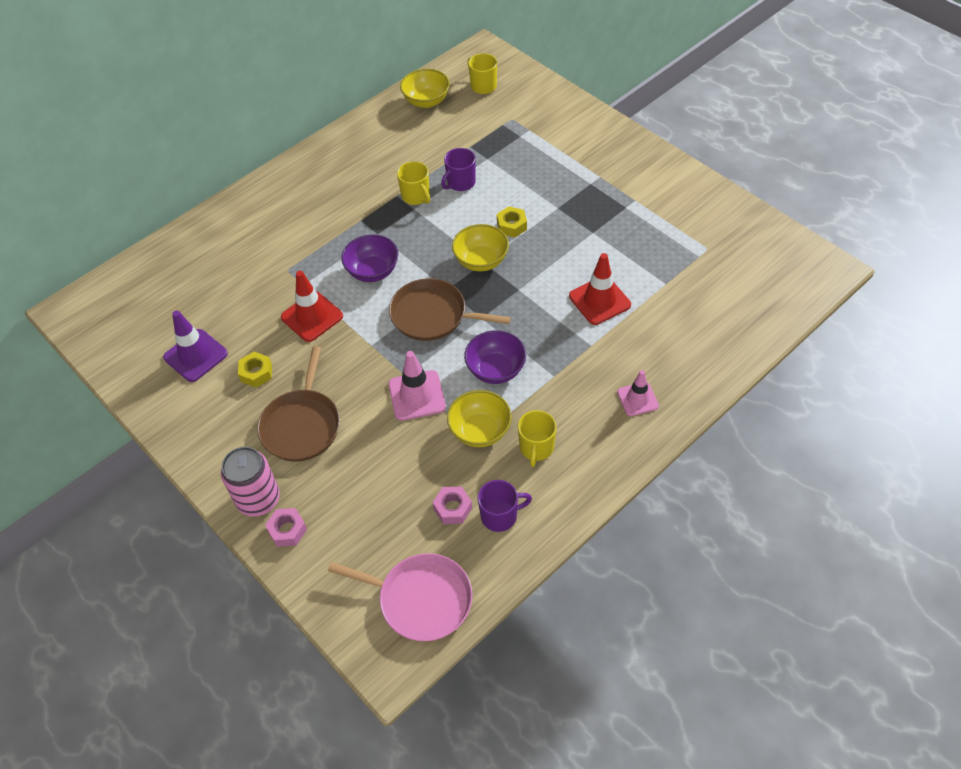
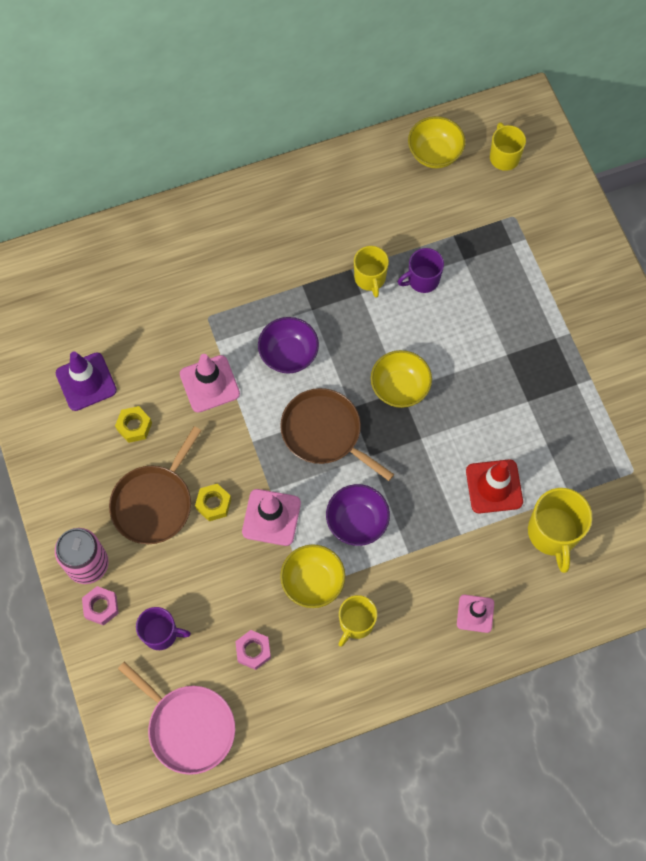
camera: 20 degrees right, 15 degrees up
(312, 317) = (209, 384): red traffic cone -> pink traffic cone
(500, 516) = (292, 677): purple mug -> purple mug (161, 633)
(511, 226) = (449, 357): yellow nut -> yellow nut (213, 504)
(668, 315) = (553, 533): none -> yellow mug

